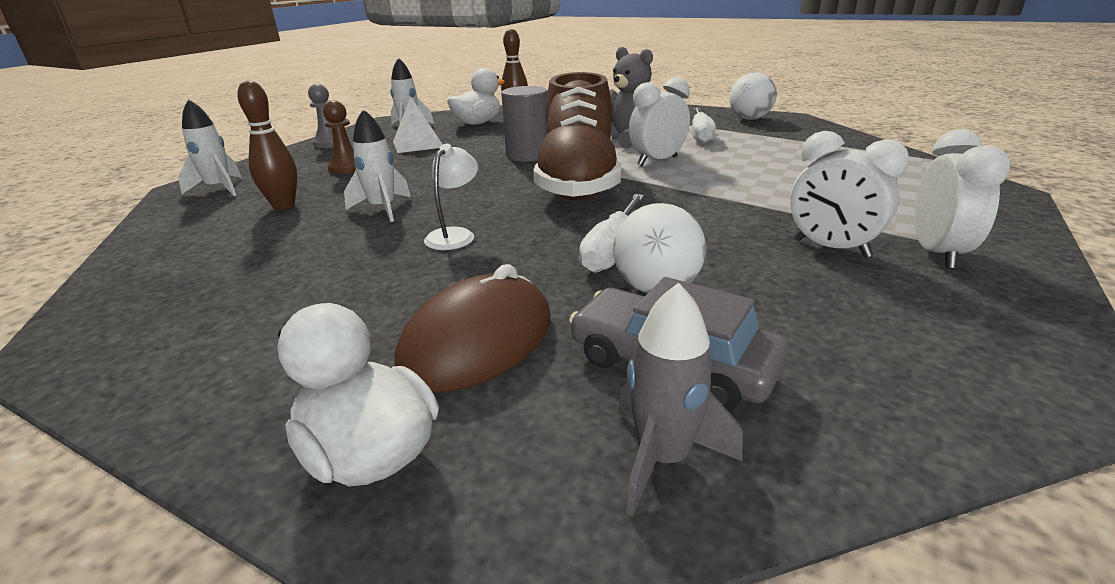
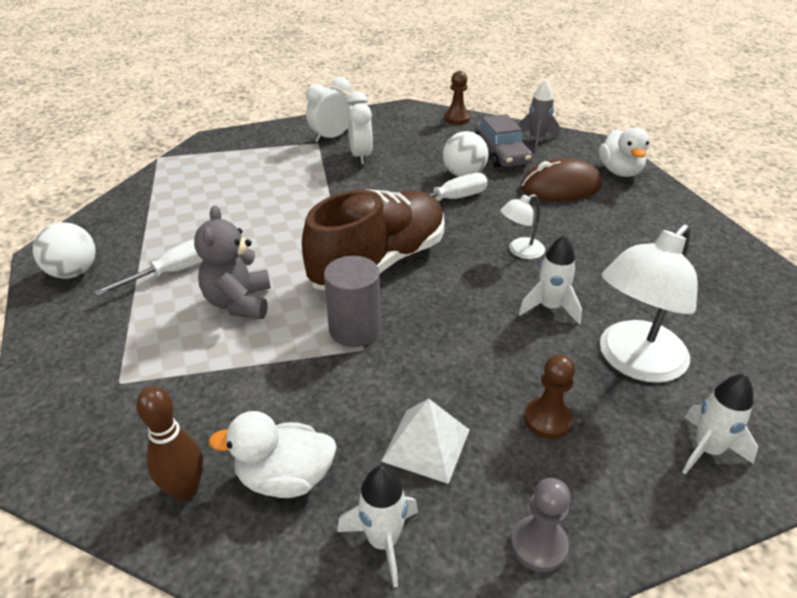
camera: 140 degrees left, 10 degrees up
(284, 206) = (634, 362): brown bowling pin -> white lamp
(657, 161) = (285, 255): white clock -> none
(933, 421) = (456, 118): none -> brown pawn

